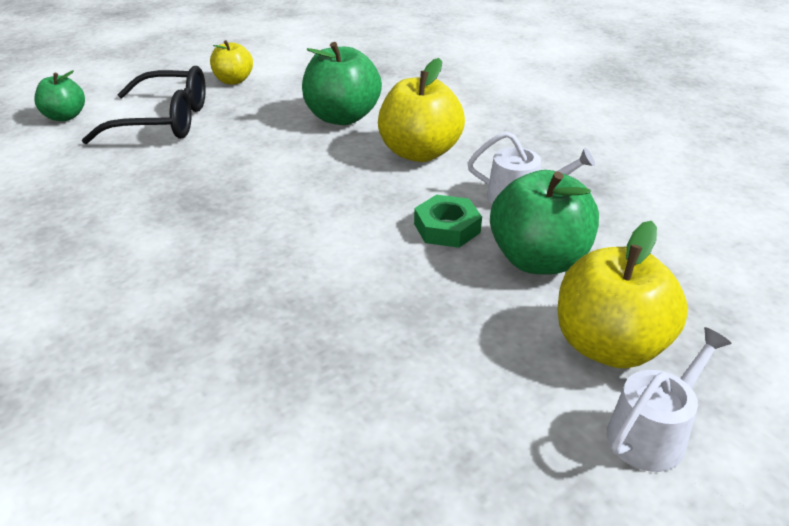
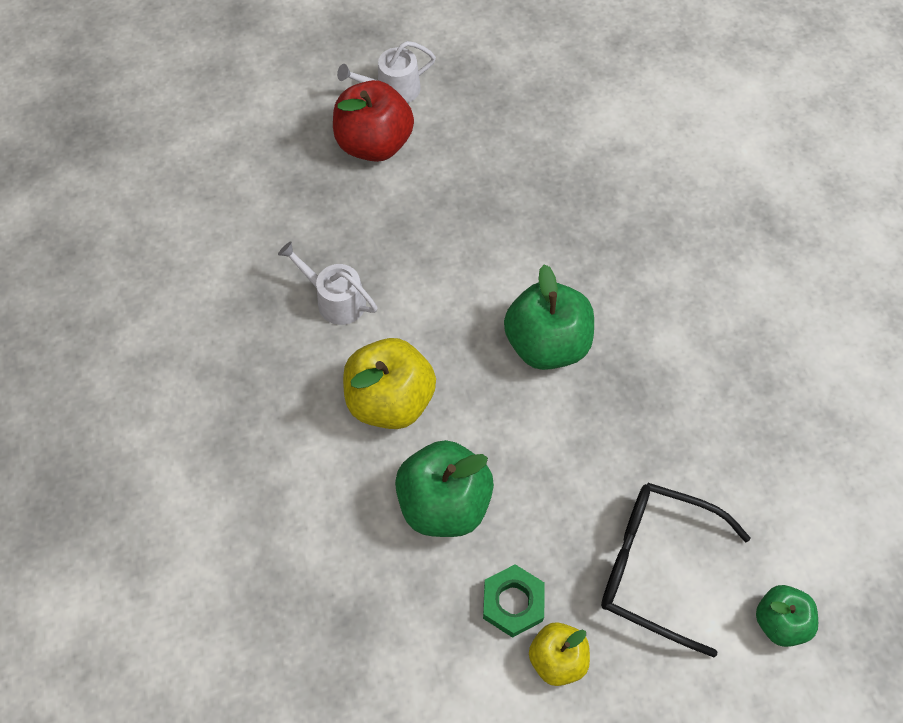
camera: 160 degrees left, 25 degrees up
(447, 228) = (420, 282): green nut -> green nut (513, 602)
(538, 260) = (369, 226): green apple -> green apple (547, 344)
(608, 346) = (374, 144): yellow apple -> red apple

